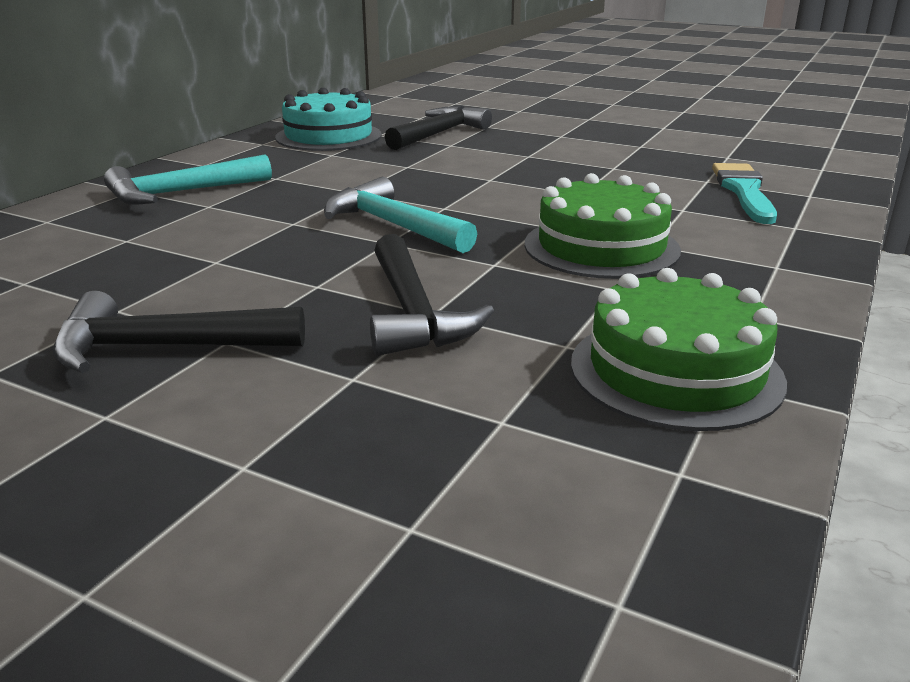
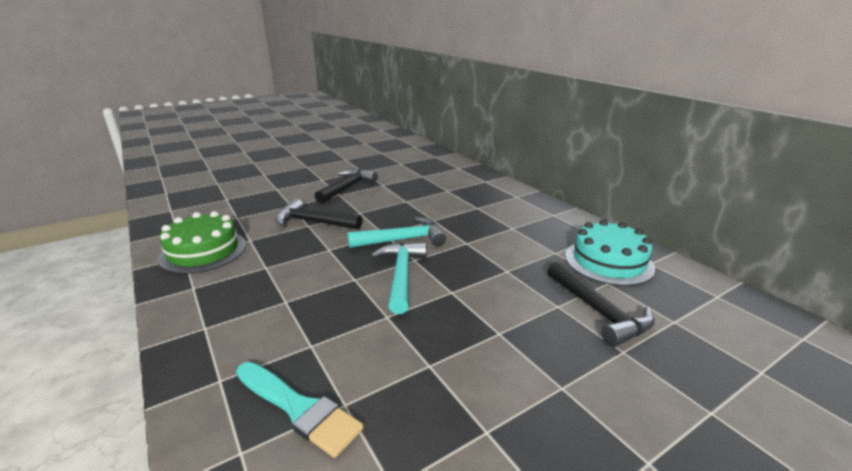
camera: 120 degrees right, 0 degrees up
(181, 193) = (502, 204): turquoise hammer -> turquoise hammer (401, 275)
(601, 247) = (305, 283): green cake -> none

